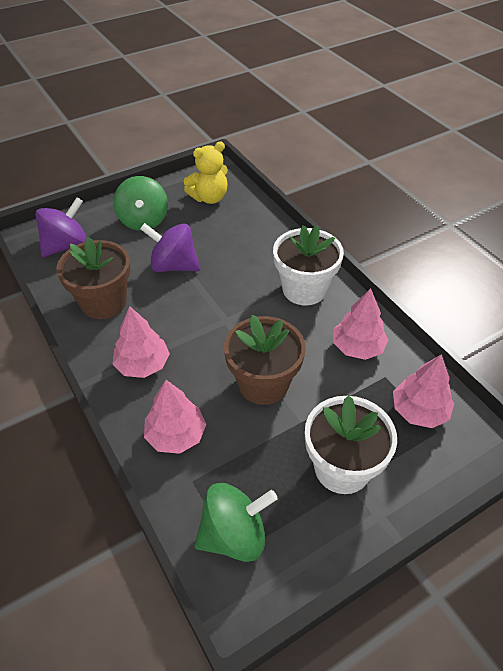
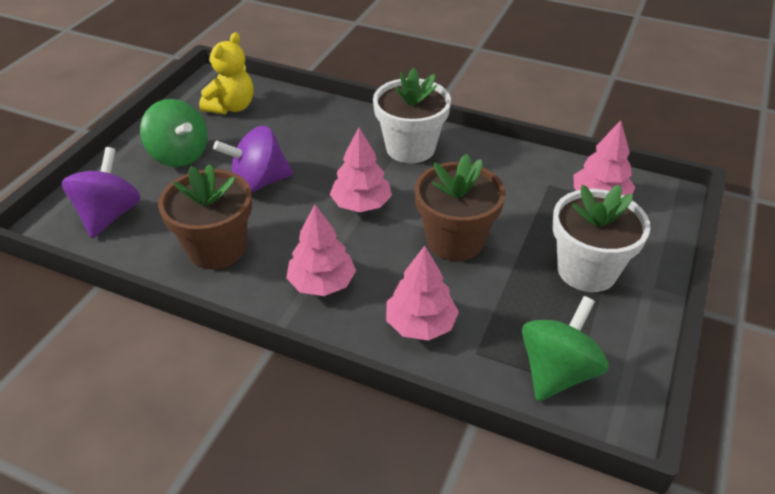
camera: 35 degrees left, 5 degrees down
(357, 347) = (504, 173): pink tree -> pink tree (361, 204)

